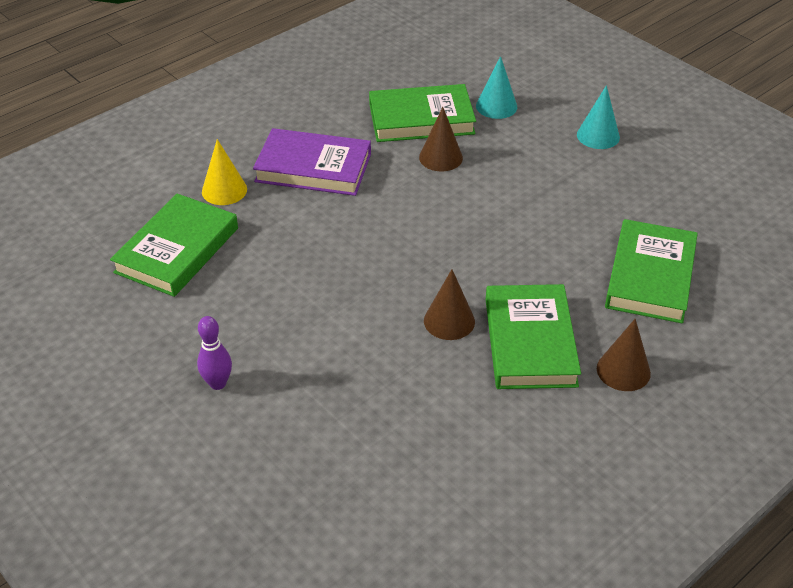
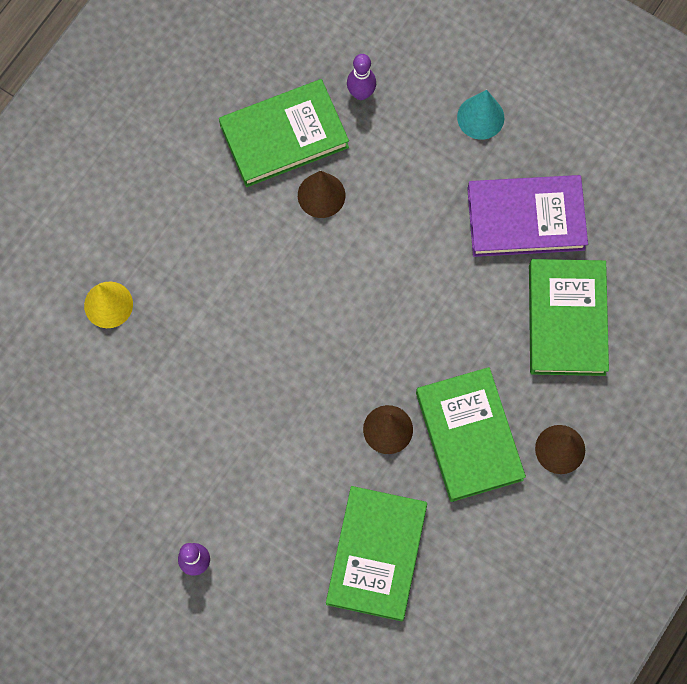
camera: 15 degrees left, 30 degrees up
(177, 250) = (92, 404): green book -> green book (376, 554)
(313, 168) = (191, 246): purple book -> purple book (526, 219)
(496, 106) = (361, 93): turquoise cone -> purple bowling pin

